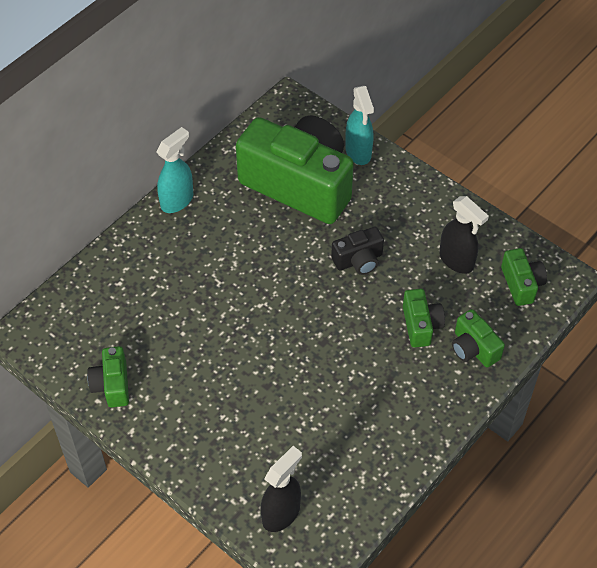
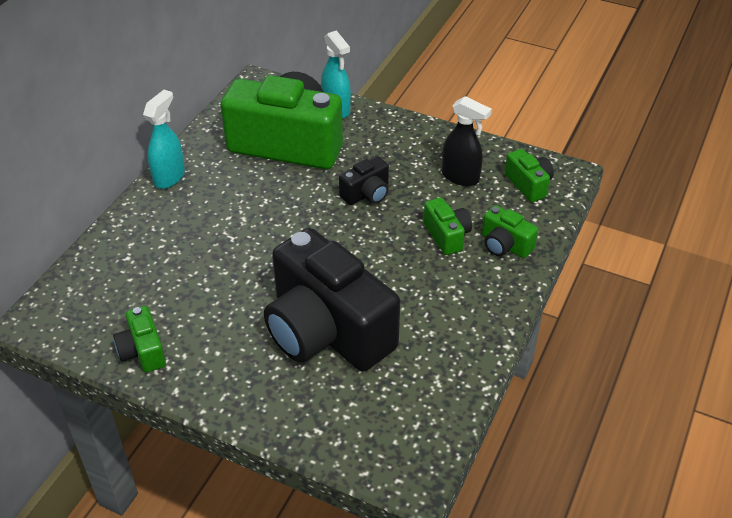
camera: 15 degrees left, 10 degrees down
(278, 402) = (326, 331): none -> black camera
(281, 513) = (364, 434): black spray bottle -> none

